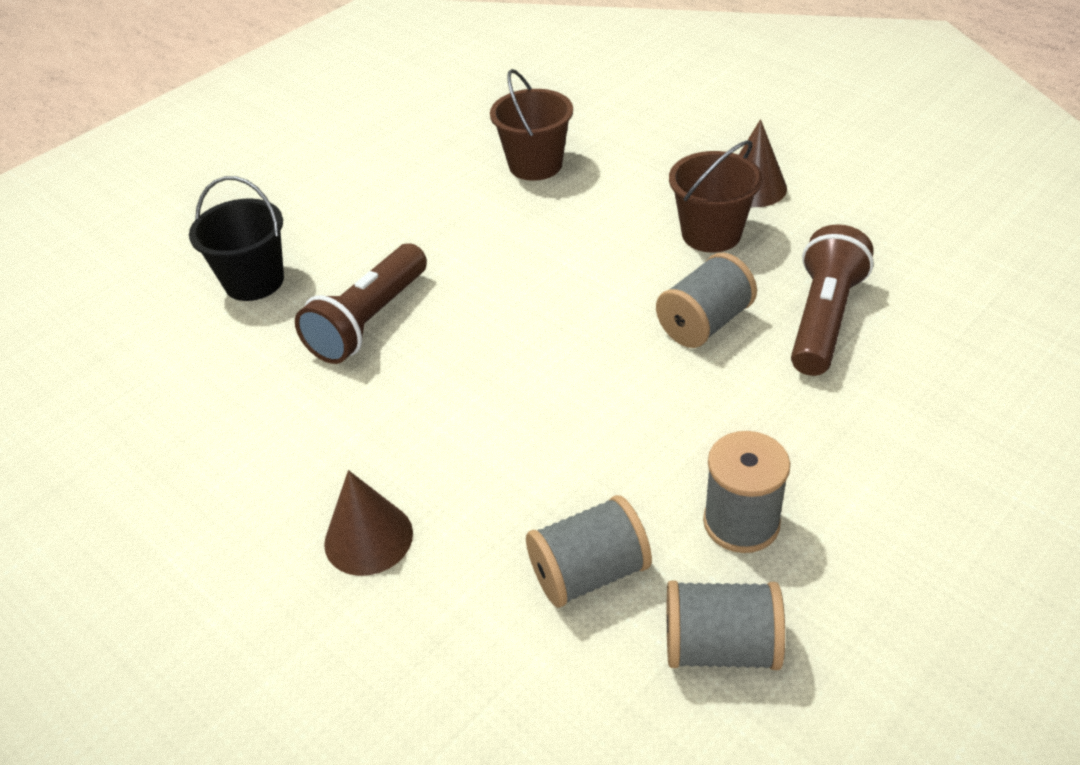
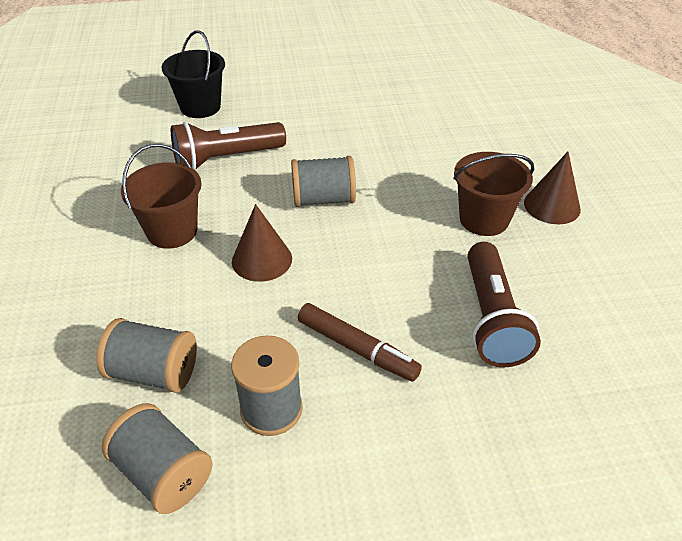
camera: 35 degrees right, 0 degrees up
(368, 538) = (82, 273): brown cone -> brown cone (262, 259)
(535, 165) = (425, 120): brown bucket -> brown bucket (172, 231)
(705, 323) = (407, 272): grey spool -> grey spool (323, 199)
(747, 419) = (357, 349): none -> brown marker
(823, 319) = (492, 318): brown flashlight -> brown flashlight turned 120 degrees clockwise

